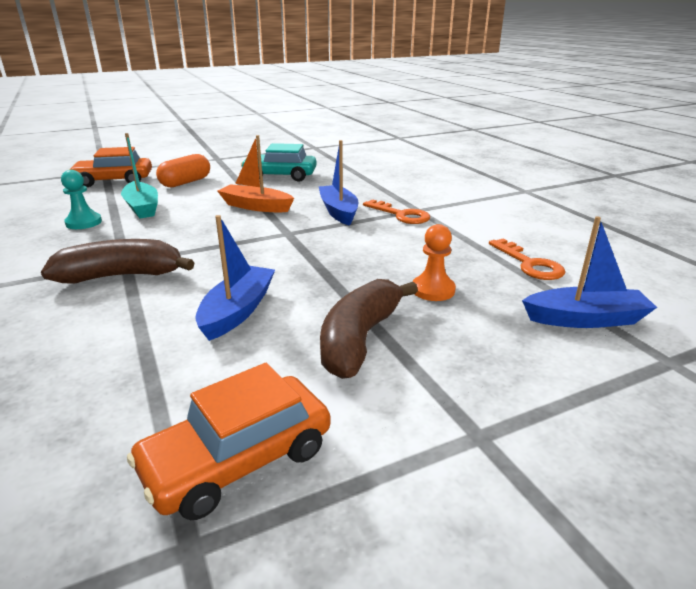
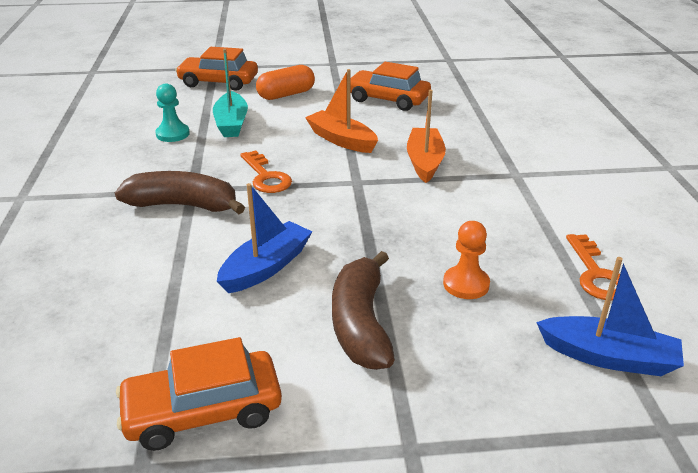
camera: 20 degrees right, 5 degrees up
(280, 176) = (387, 99): turquoise car -> orange car
(338, 212) = (425, 162): blue boat -> orange boat
(359, 338) = (360, 323): brown banana -> brown banana turned 45 degrees counterclockwise
(401, 215) = (491, 178): orange key -> orange key (266, 177)

